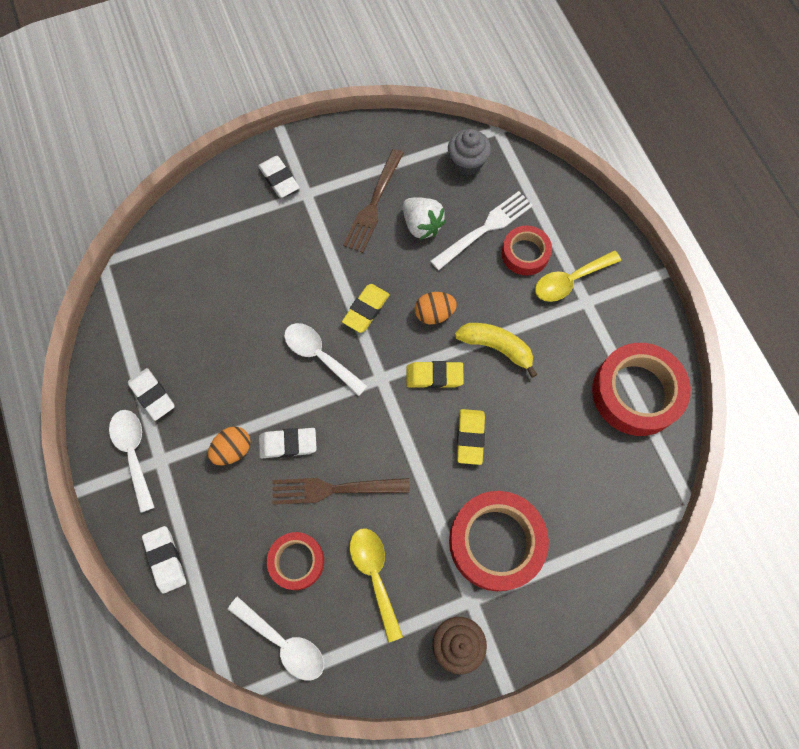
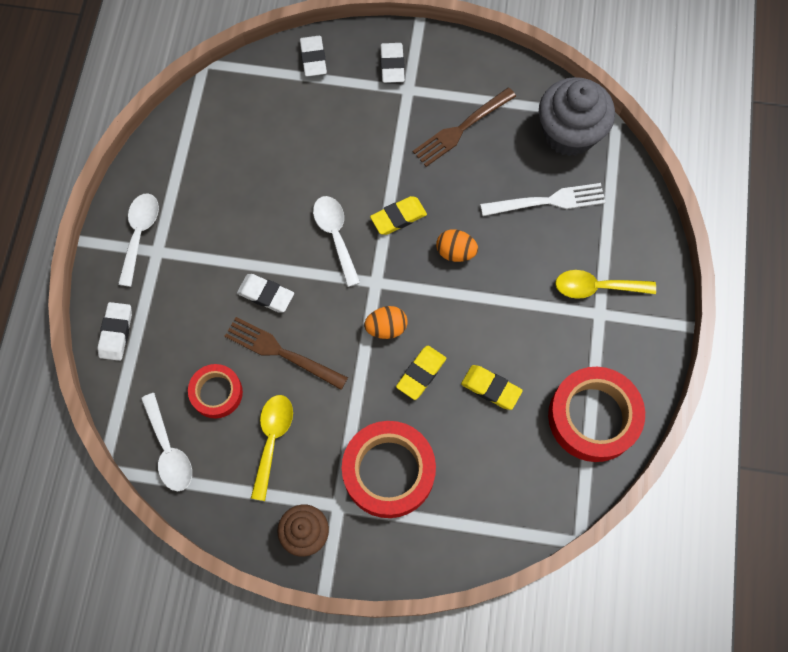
camera: 30 degrees right, 0 degrees up
(152, 395) = (181, 195): white eraser -> white eraser (313, 58)
(233, 450) = (219, 275): orange egg -> orange egg (386, 328)
(421, 225) = (492, 169): white strawberry -> none
(434, 376) = (422, 305): yellow eraser -> yellow eraser (491, 388)
(467, 162) = (569, 133): grey cupcake -> grey cupcake, size x1.69
(496, 347) = (492, 310): yellow banana -> none
(525, 253) = (570, 242): red tape -> none

